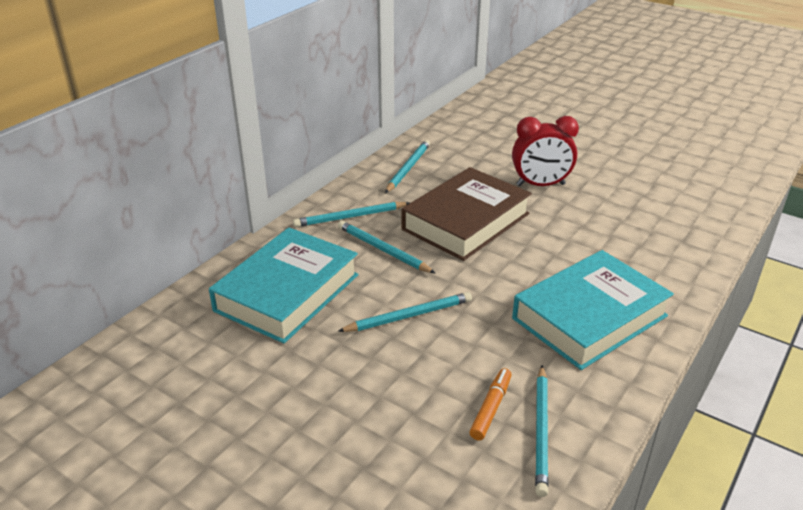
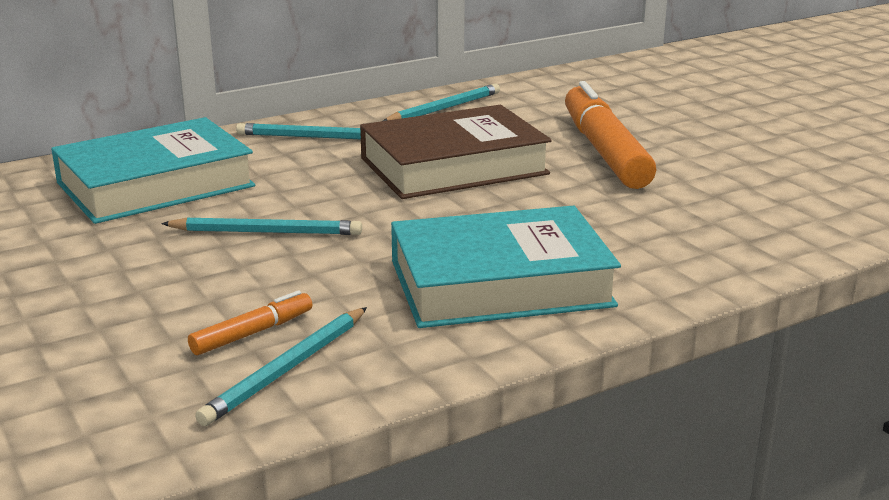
camera: 25 degrees right, 10 degrees down
(383, 250) = (314, 171): turquoise pencil -> none
(540, 185) = (604, 151): red clock -> orange marker

